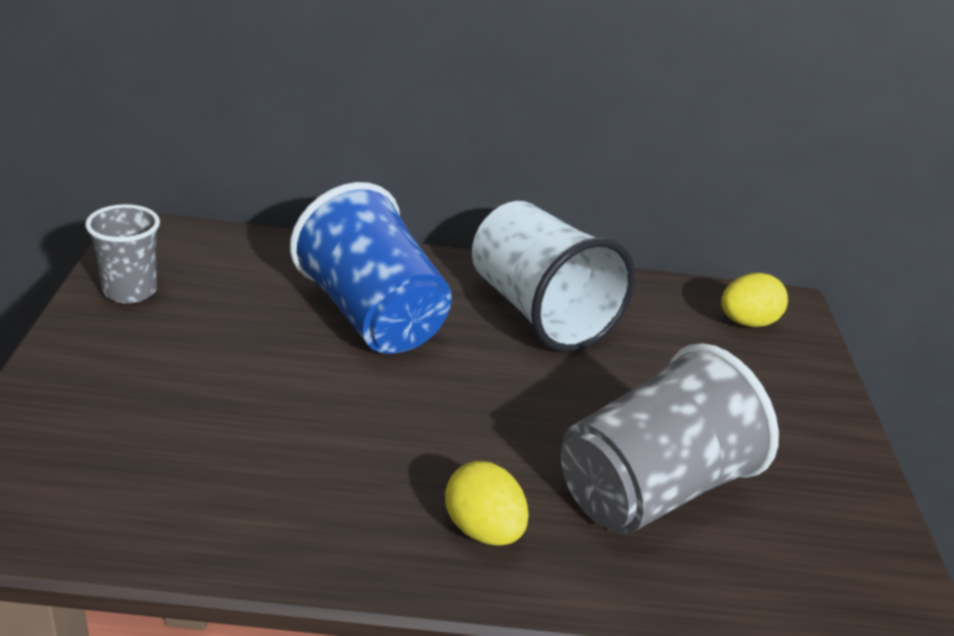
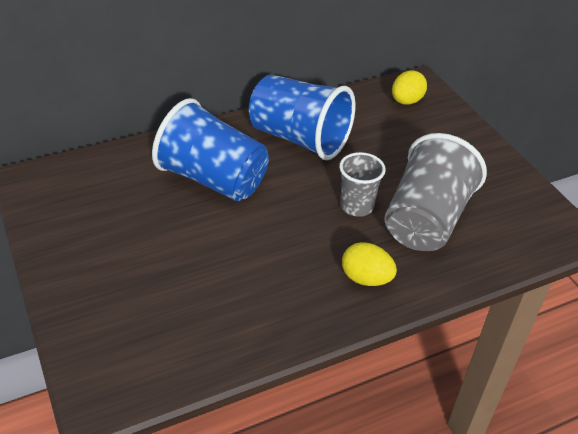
camera: 25 degrees left, 10 degrees up
(130, 291) = (58, 222): grey cup -> grey cup (356, 206)
(539, 312) = (299, 138): white cup -> blue cup

